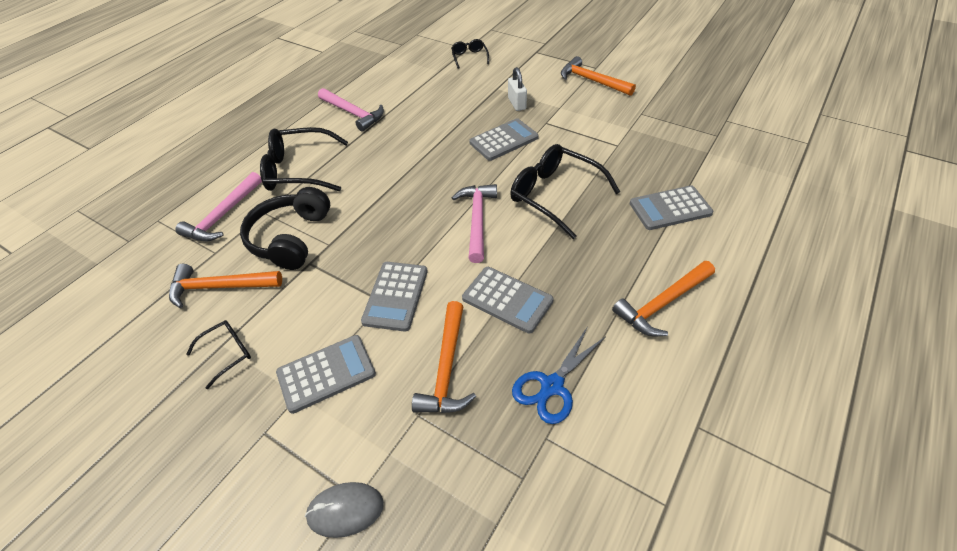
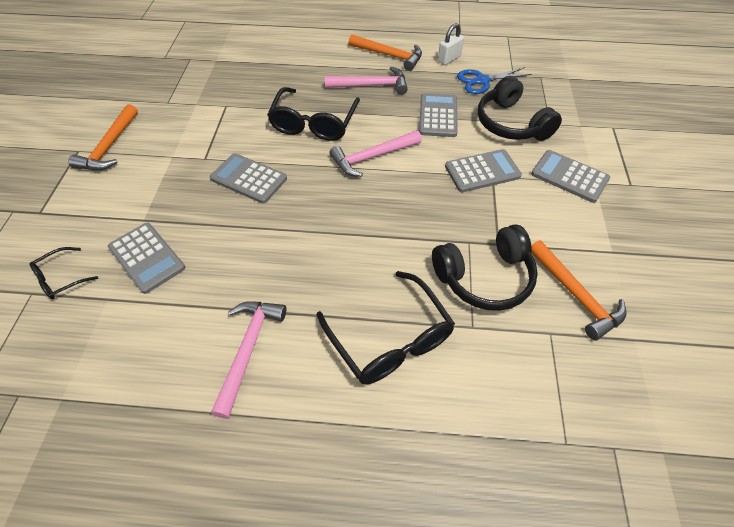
camera: 120 degrees left, 5 degrees up
(223, 215) = (505, 367): pink hammer -> pink hammer (371, 85)
(227, 353) = (613, 242): black glasses -> none
(345, 510) = (622, 128): grey mouse -> none
(446, 368) = (511, 124): orange hammer -> black headphones
(517, 103) = (174, 191): white padlock -> white padlock (449, 59)
(552, 386) = (482, 81): blue scissors -> blue scissors turned 150 degrees clockwise
(670, 208) = (296, 66): grey calculator -> grey calculator (147, 257)

